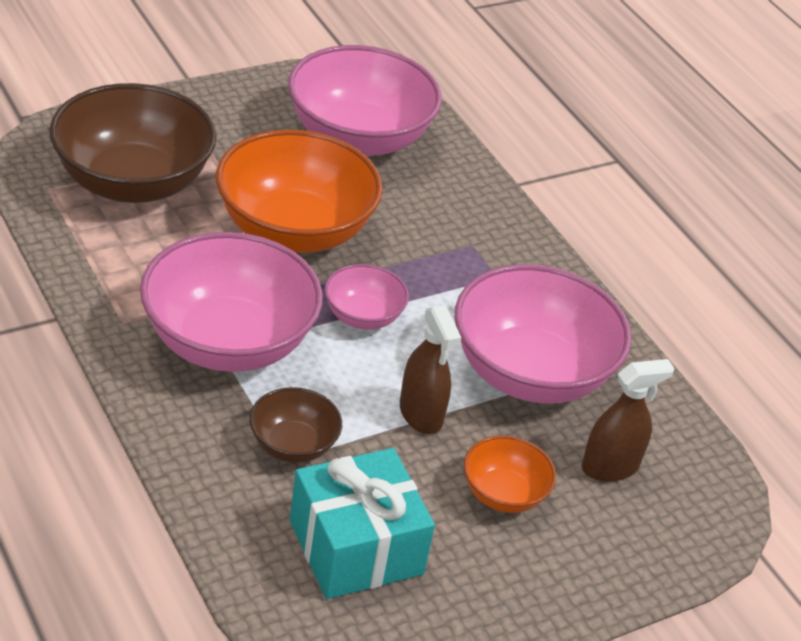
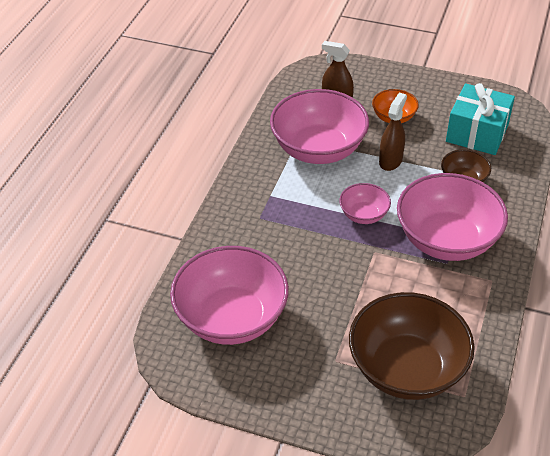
camera: 125 degrees left, 5 degrees up
(294, 230) = (344, 280): orange bowl -> none

